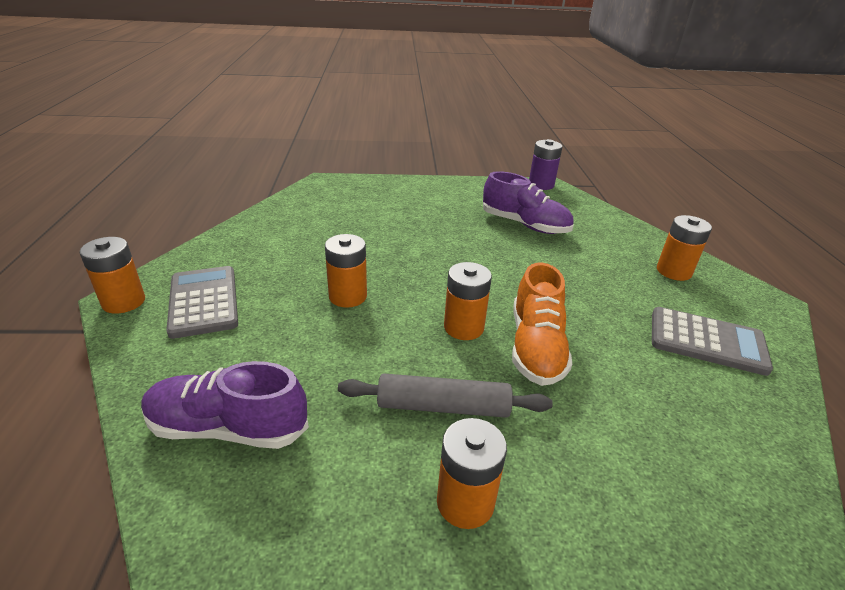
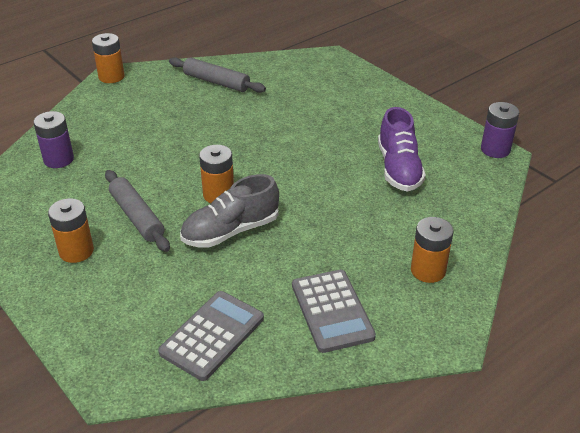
camera: 55 degrees right, 5 degrees up
(204, 302) = (138, 98): grey calculator -> grey calculator (212, 335)
(228, 428) = (58, 159): purple shoe -> purple battery
(264, 244) = (216, 82): none -> grey rolling pin
(348, 296) = (199, 138): orange battery -> none
(536, 347) = (231, 231): orange shoe -> grey shoe

